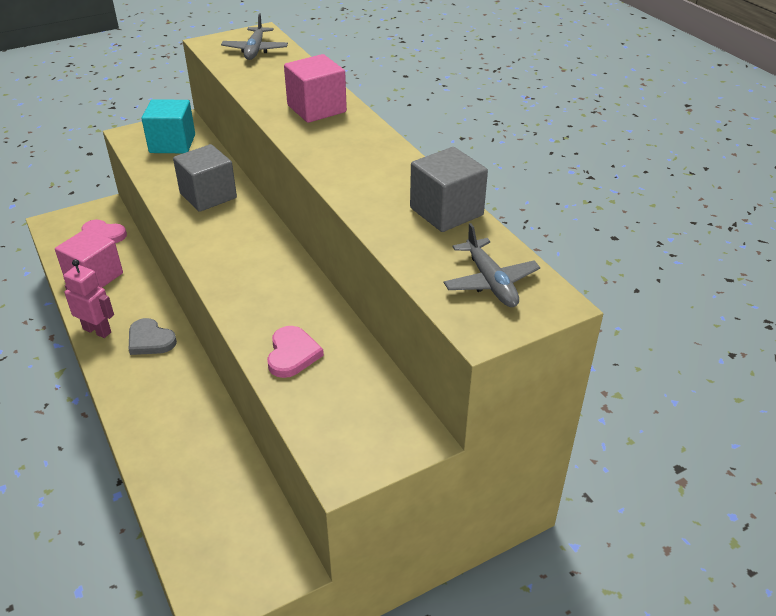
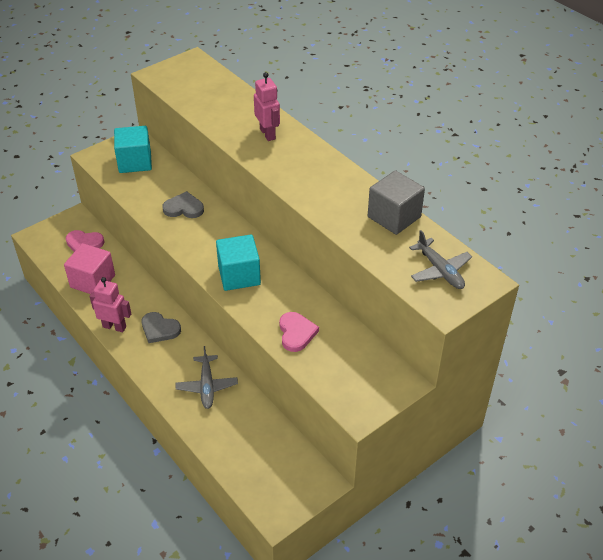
camera: 10 degrees left, 5 degrees up
(208, 196) = (184, 208): grey cube -> grey heart
(245, 276) = (239, 275): none -> turquoise cube
(255, 50) = (196, 79): grey plane -> grey plane (207, 386)
(316, 109) = (268, 134): pink cube -> pink robot

